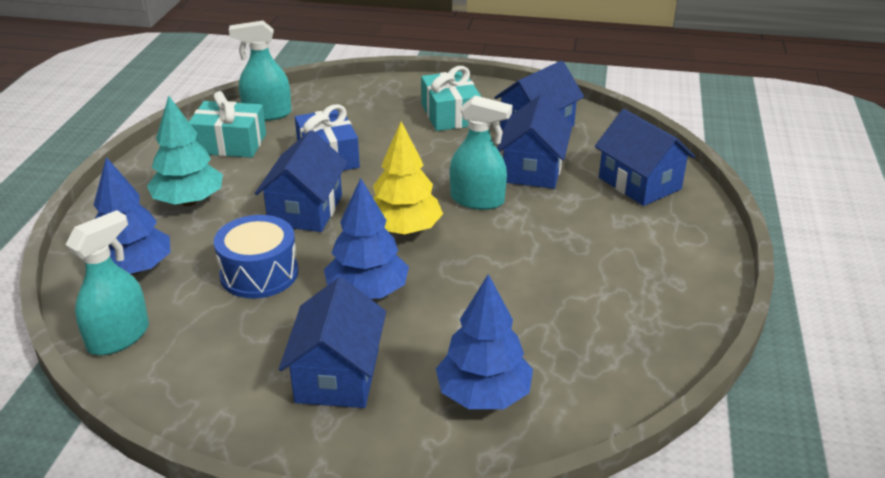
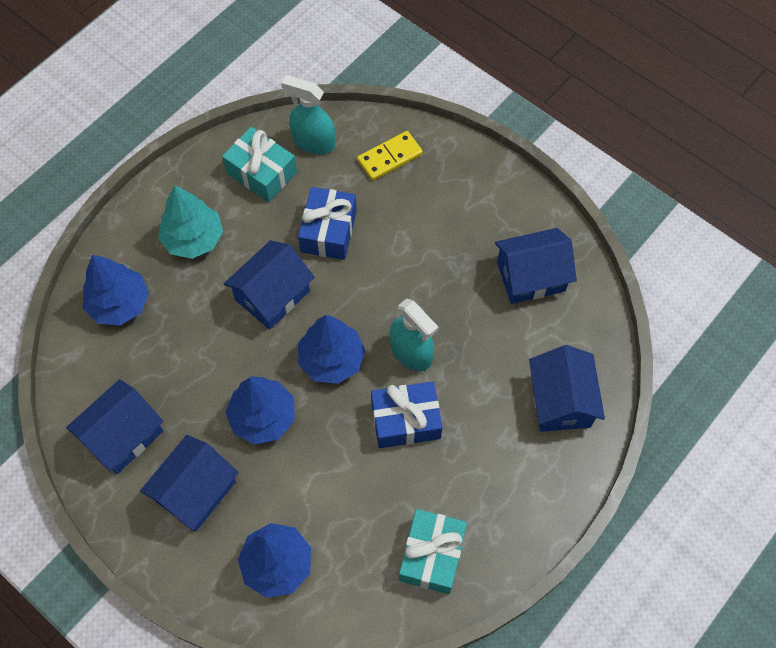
camera: 30 degrees right, 30 degrees up
(119, 337) = (79, 374): turquoise spray bottle -> none
(259, 273) = (200, 355): blue drum -> none
(348, 103) = (390, 157): none -> yellow domino
(404, 229) = (331, 359): yellow tree -> blue tree
(450, 115) = (467, 219): turquoise gift -> turquoise gift (432, 555)
(515, 242) = (405, 420): none -> blue gift
(533, 169) = (484, 335): blue house -> blue house (123, 435)

